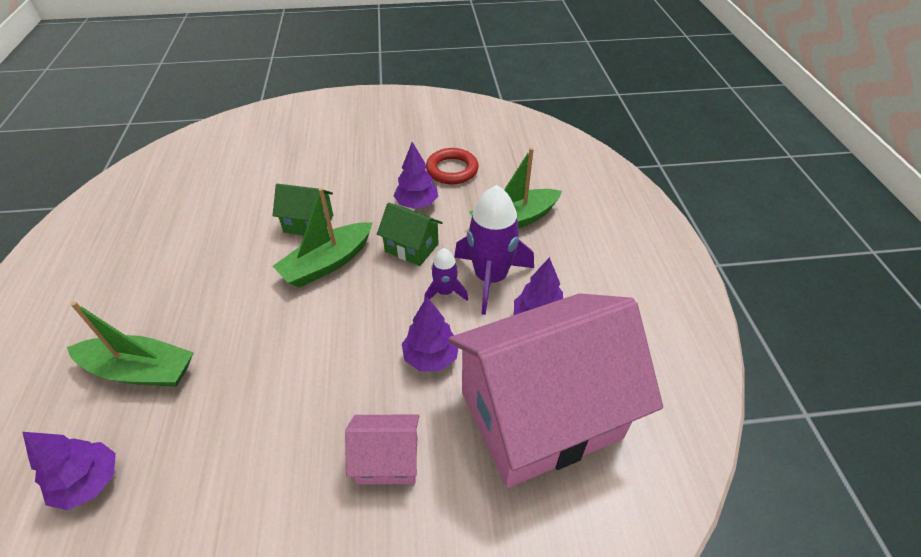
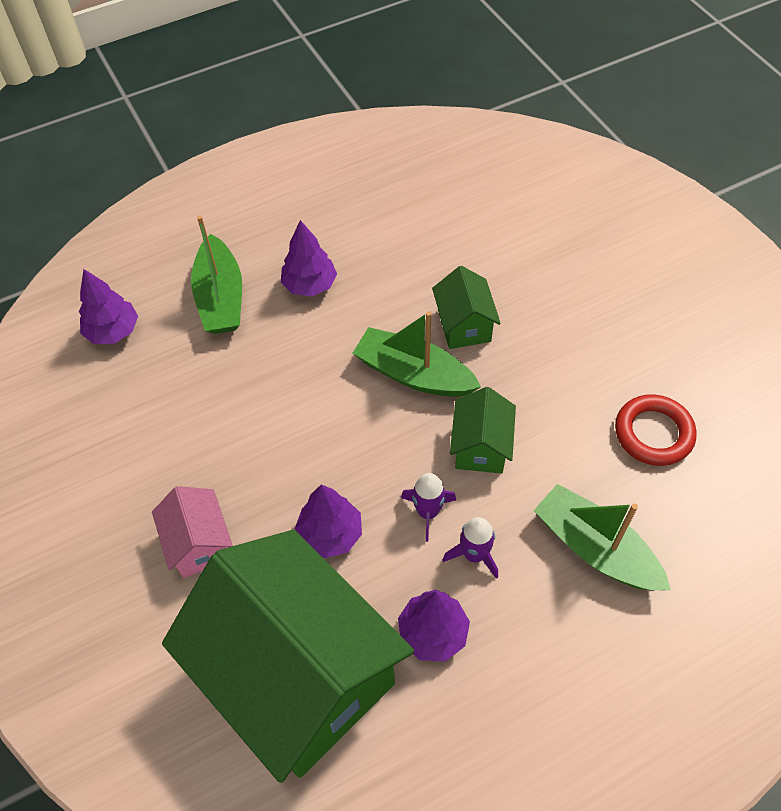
camera: 70 degrees right, 10 degrees up
(416, 204) = (560, 420): purple tree -> purple tree (309, 285)
(490, 278) = (474, 554): purple rocket -> purple rocket, size x0.52
(540, 415) = (298, 675): pink house -> green house

